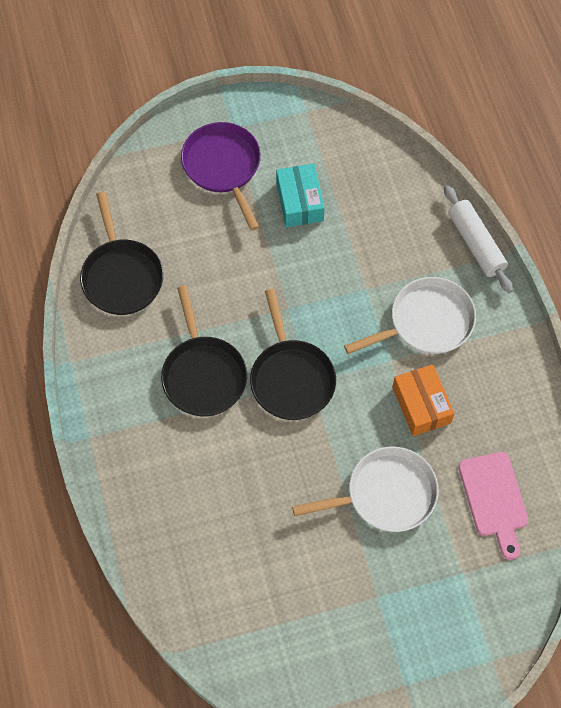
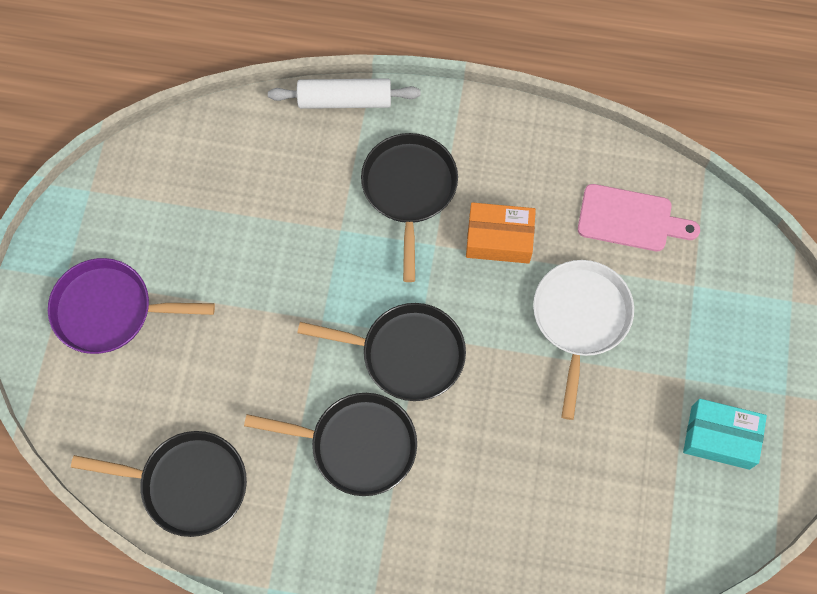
camera: 65 degrees left, 5 degrees up
(300, 202) = (199, 249): turquoise box -> turquoise box (720, 437)
(426, 322) = (409, 190): white pan -> black pan

